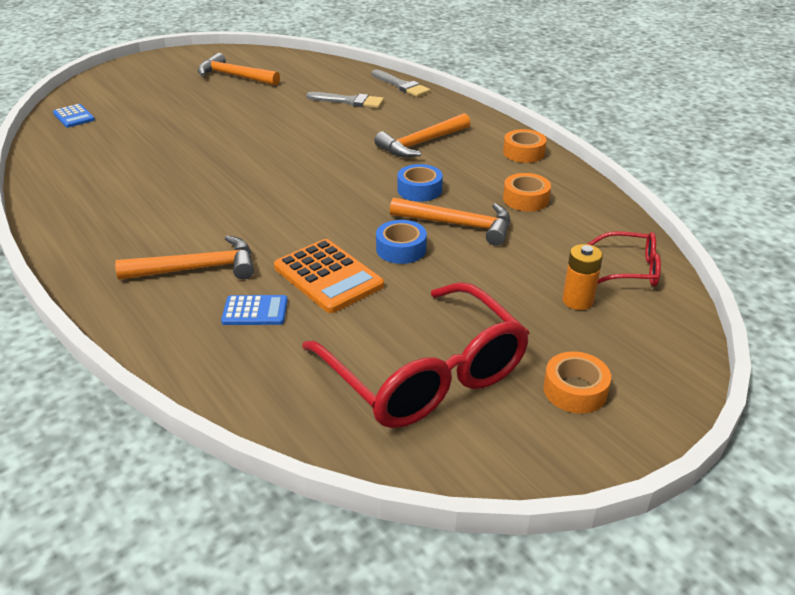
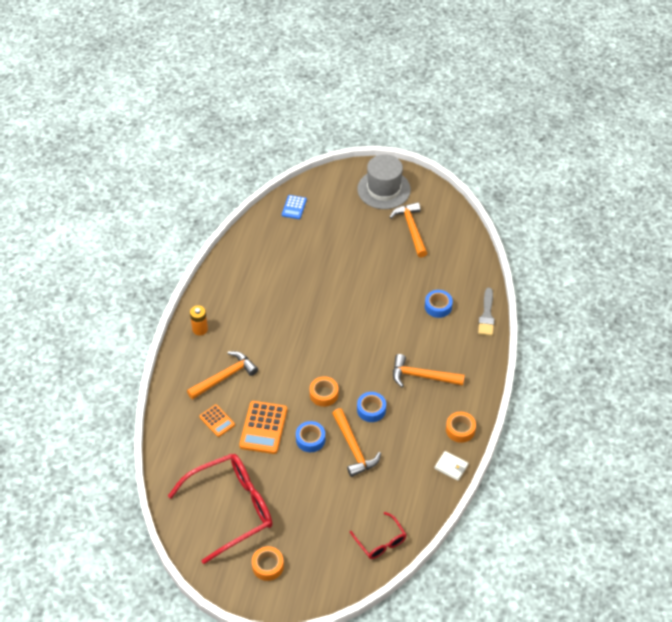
camera: 50 degrees right, 15 degrees up
(162, 69) = (384, 189): none -> grey hat
(198, 268) = (225, 377): orange hammer -> orange hammer turned 75 degrees counterclockwise
(255, 311) = (217, 421): blue calculator -> orange calculator
(349, 101) = (438, 306): grey brush -> blue tape
(425, 374) = (232, 508): red glasses -> red glasses turned 135 degrees counterclockwise
(525, 199) = (407, 461): orange tape -> orange tape (324, 394)
(568, 177) = (451, 466): none -> white wallet
(577, 301) = (333, 534): orange battery -> orange battery (200, 329)

